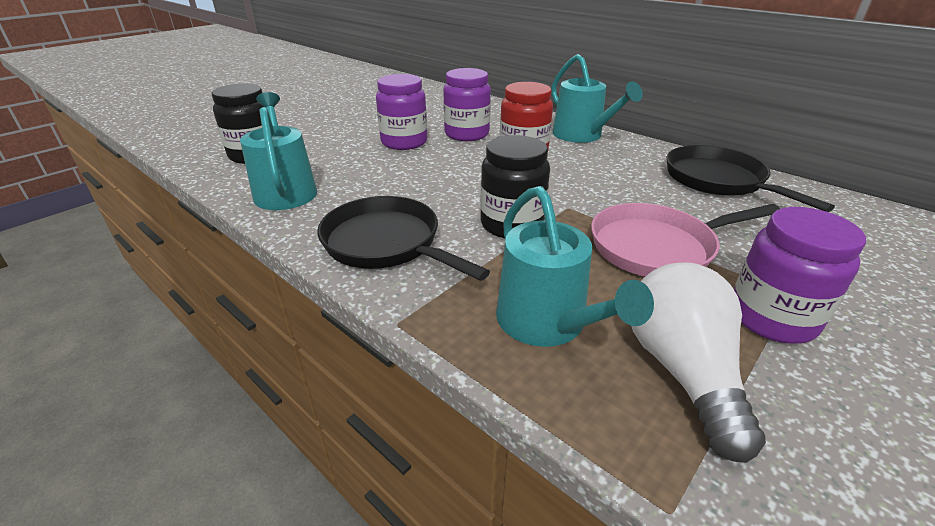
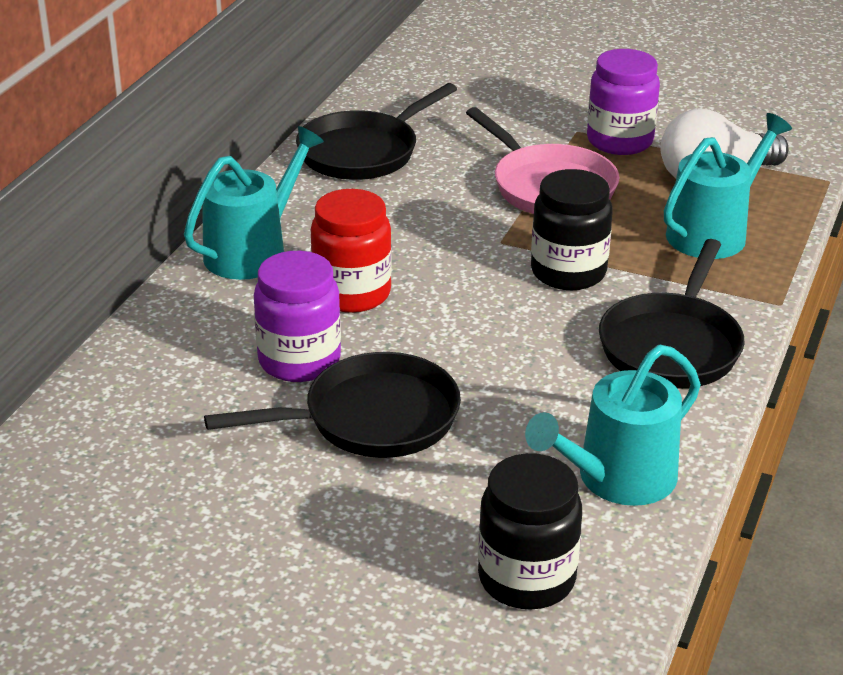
camera: 110 degrees left, 0 degrees up
(404, 142) = (371, 419): purple jar -> black pan

